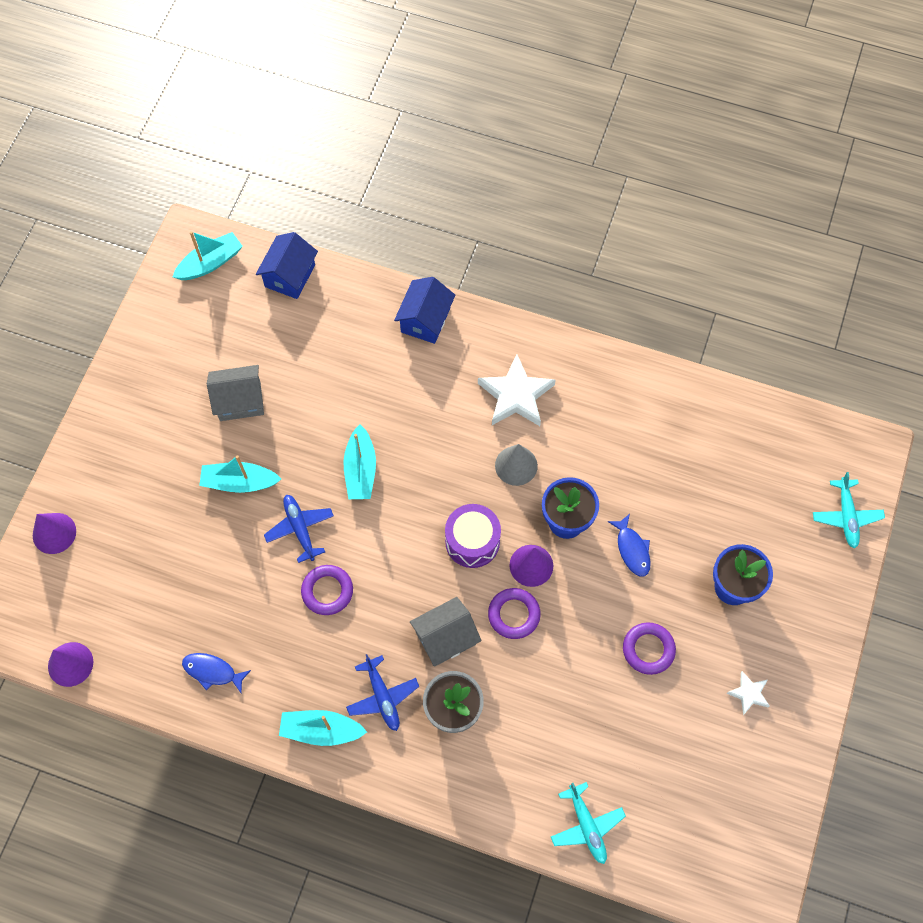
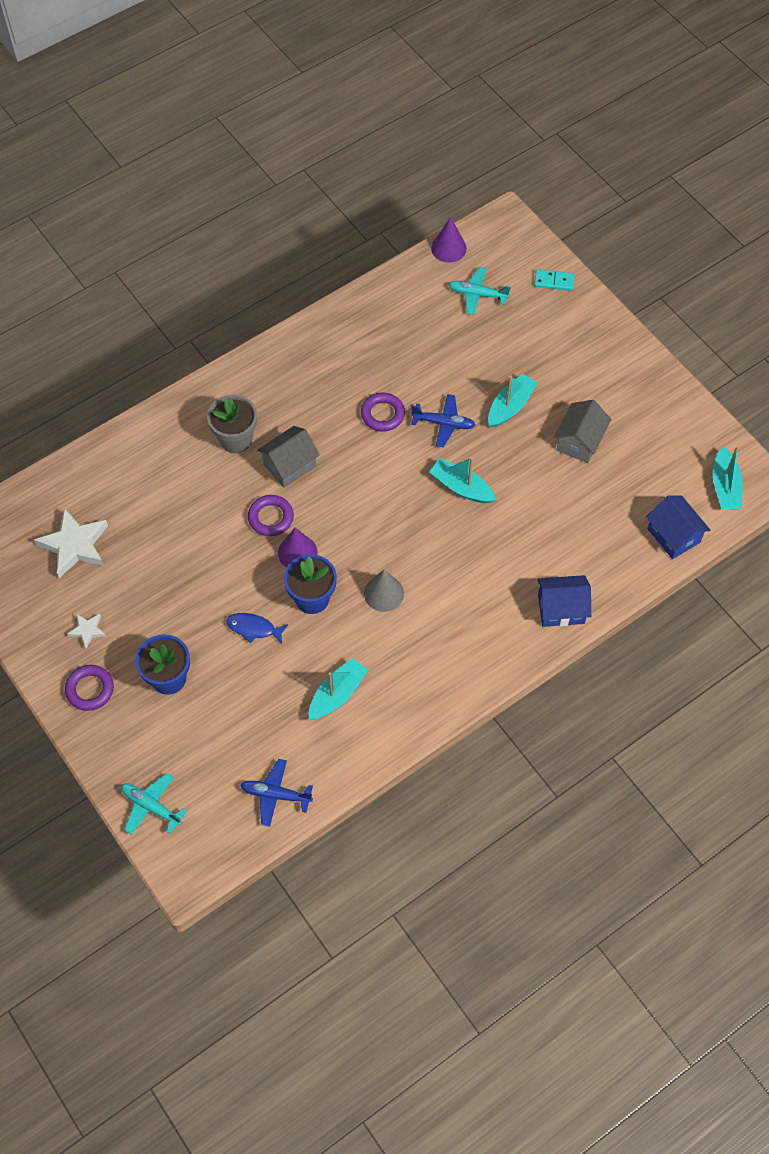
camera: 125 degrees right, 5 degrees down
(54, 533) = (554, 281): purple cone -> turquoise domino
(212, 671) = (379, 320): blue fish -> none
(321, 730) = (288, 358): turquoise boat -> turquoise boat (337, 694)
(382, 697) = (281, 404): blue plane -> blue plane (275, 795)
(425, 320) = (561, 609): blue house -> blue house turned 60 degrees counterclockwise
(445, 638) = (289, 465): grey house -> grey house turned 45 degrees clockwise
(472, 541) = (346, 525): purple drum -> none
(516, 395) = (443, 632): white star -> white star (74, 545)
(586, 826) = (95, 469): turquoise plane -> turquoise plane (477, 294)
(648, 649) = (173, 587): purple ring -> purple ring (90, 689)

